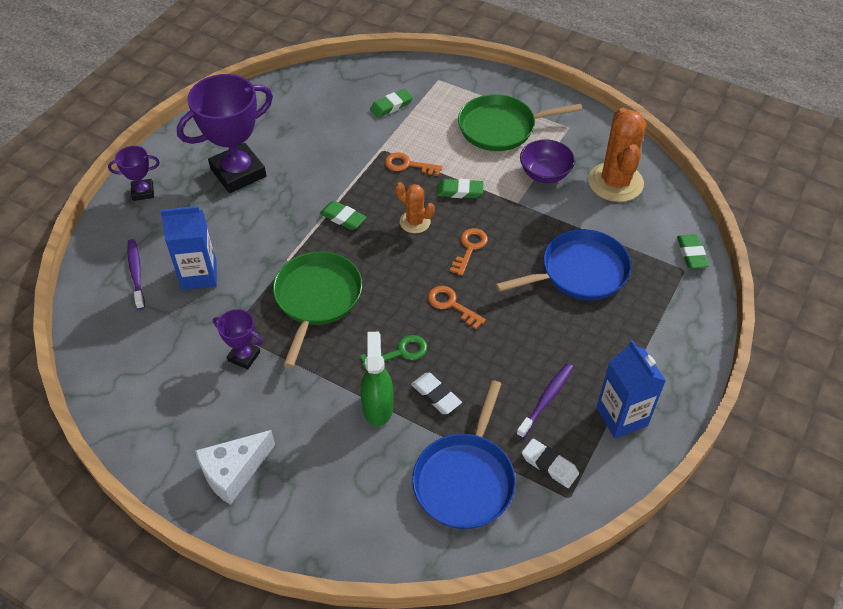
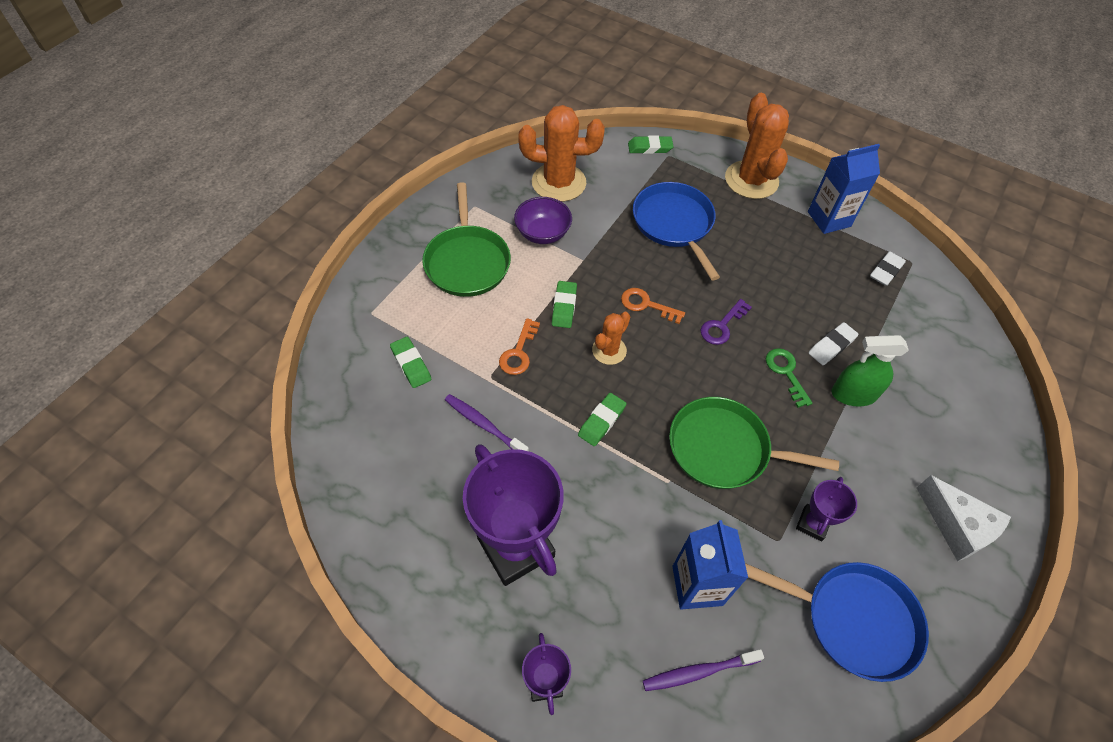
camera: 90 degrees left, 5 degrees up
(451, 305) = (722, 326): orange key -> purple key
(465, 480) = (914, 330): blue pan -> blue pan (854, 620)
(546, 399) = (821, 265): purple toothbrush -> purple toothbrush (484, 425)
(666, 344) = (751, 180): none -> orange cactus

